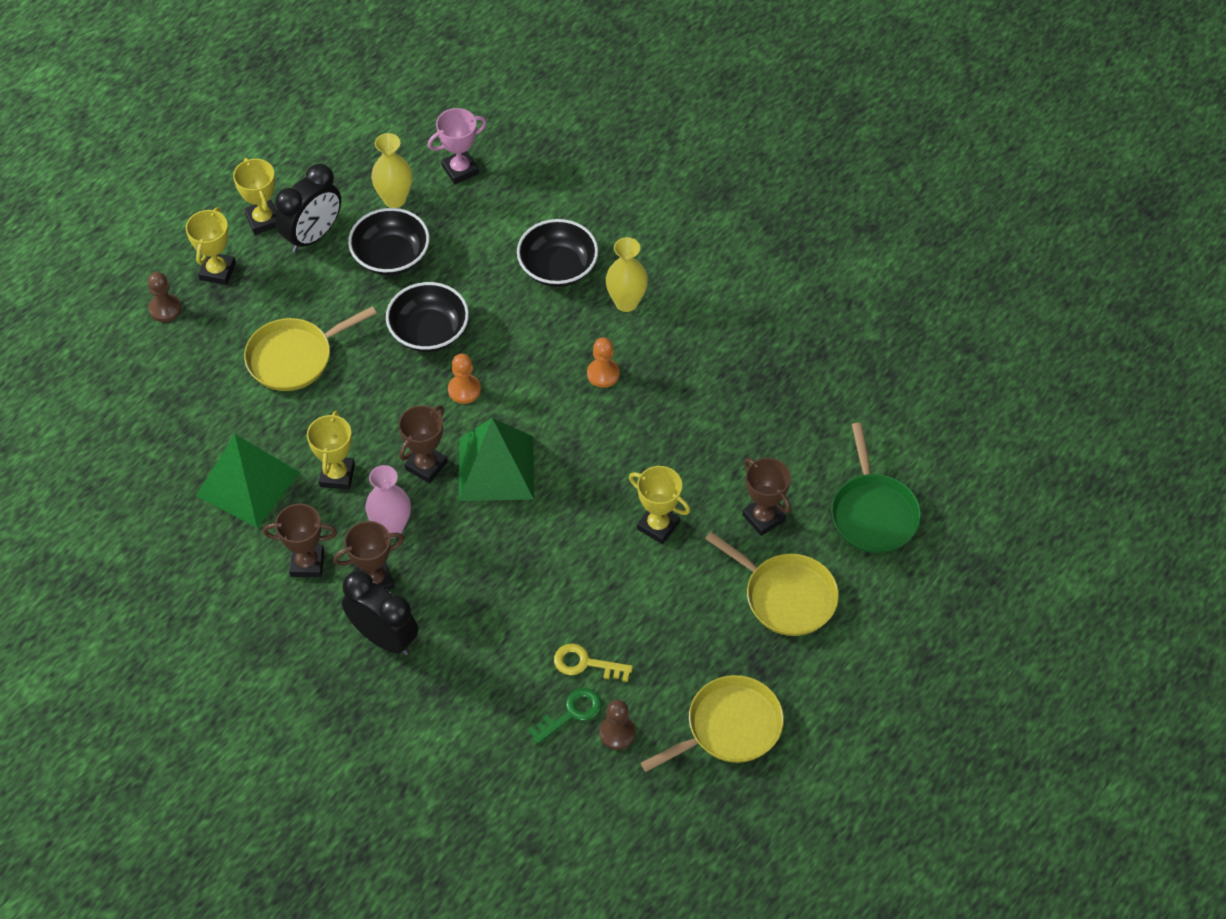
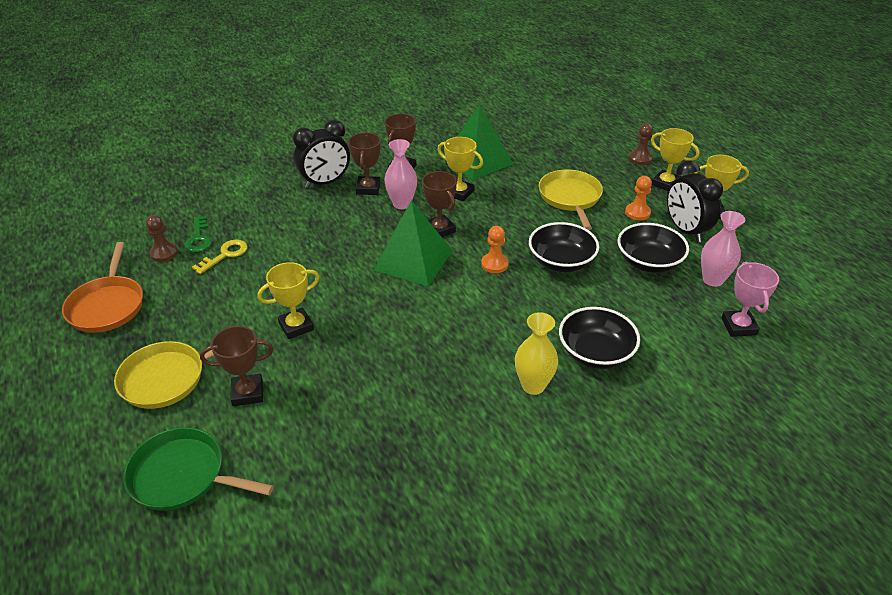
camera: 115 degrees right, 15 degrees down
(394, 199) = (712, 280): yellow vase -> pink vase
(603, 374) = (462, 344): orange pawn -> orange pawn (637, 213)
(729, 727) = (107, 305): yellow pan -> orange pan

